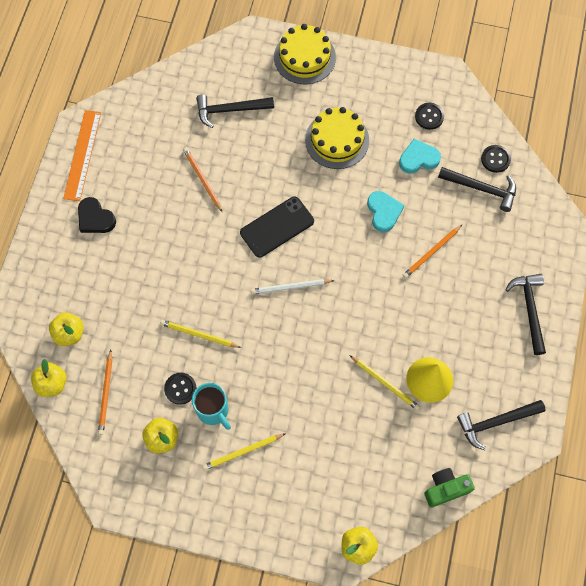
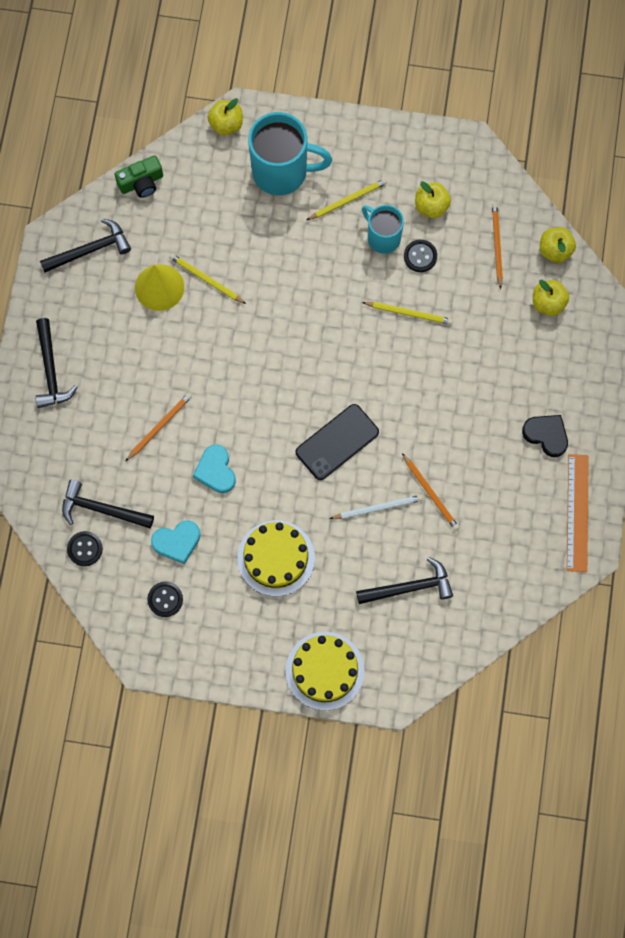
camera: 175 degrees right, 5 degrees up
(291, 287) = (315, 373): white pencil -> white pencil (377, 508)
(305, 488) = (282, 171): none -> turquoise mug

